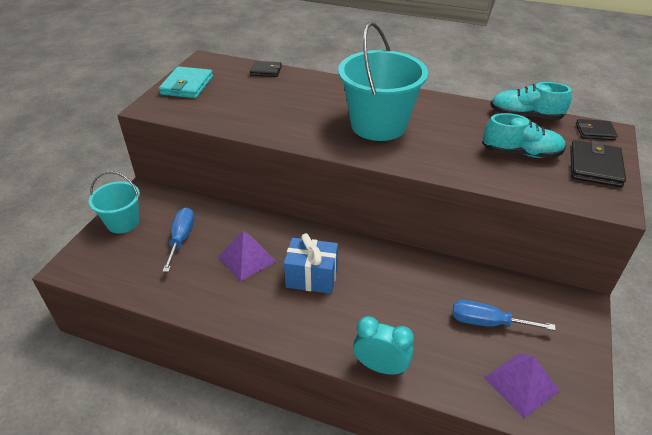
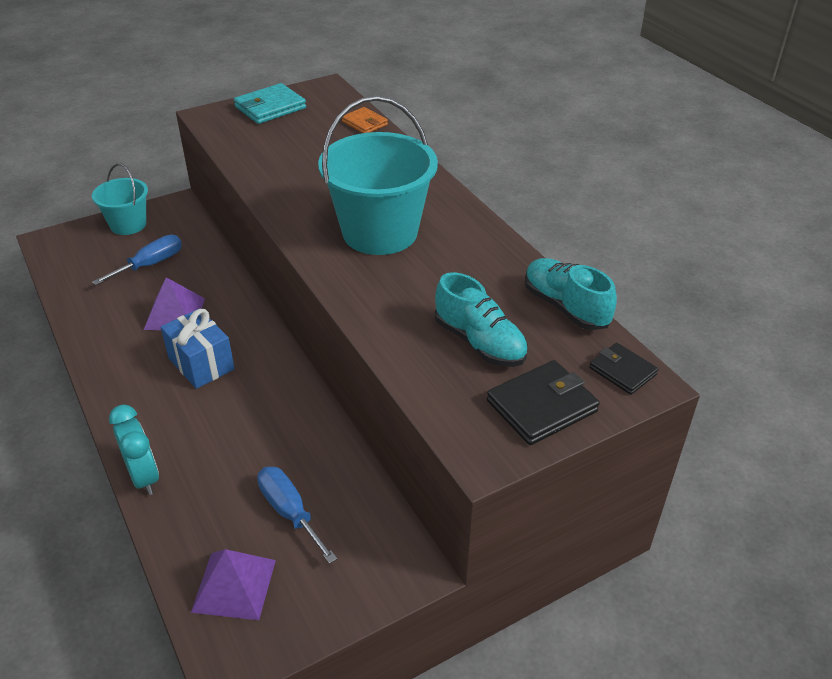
camera: 40 degrees right, 0 degrees up
(266, 71) = (364, 123): black wallet -> orange wallet

